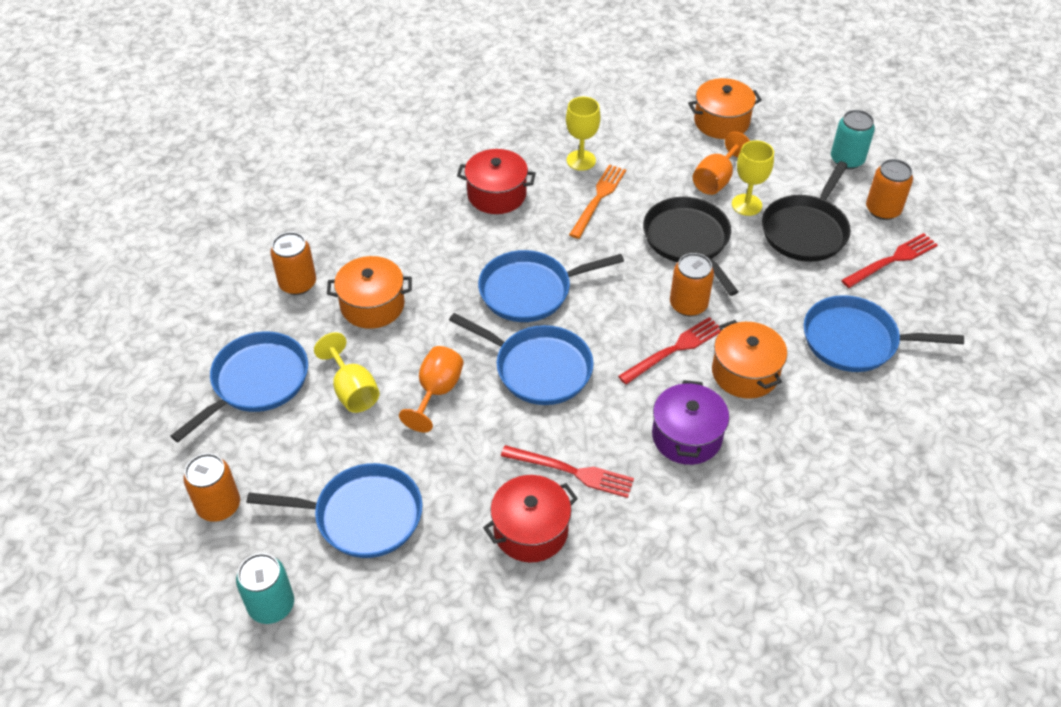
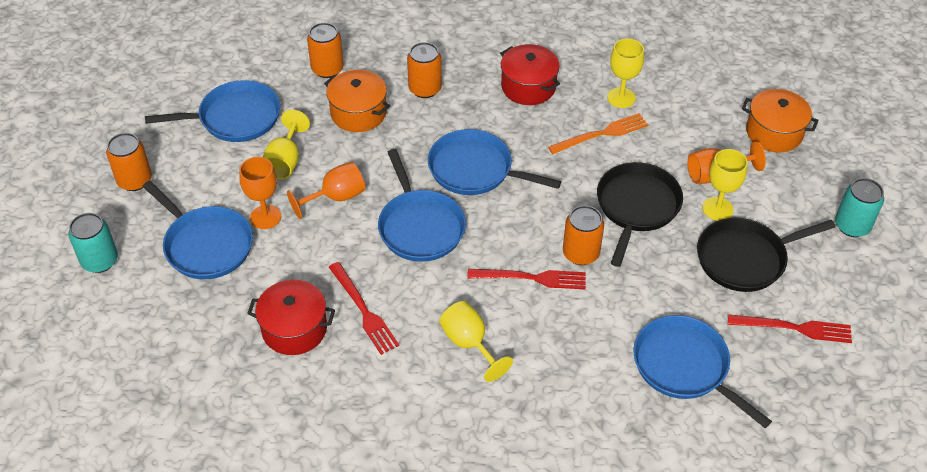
camera: 40 degrees right, 0 degrees up
(391, 452) = (265, 217): none -> orange goblet
(686, 436) = (469, 344): purple pot -> yellow goblet
(745, 373) = (566, 330): orange pot -> none
(883, 210) = (836, 284): orange can -> orange can (425, 89)

